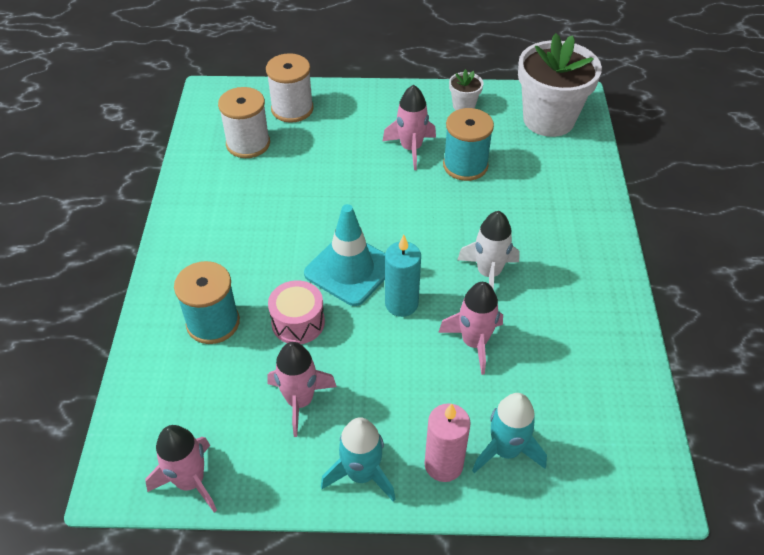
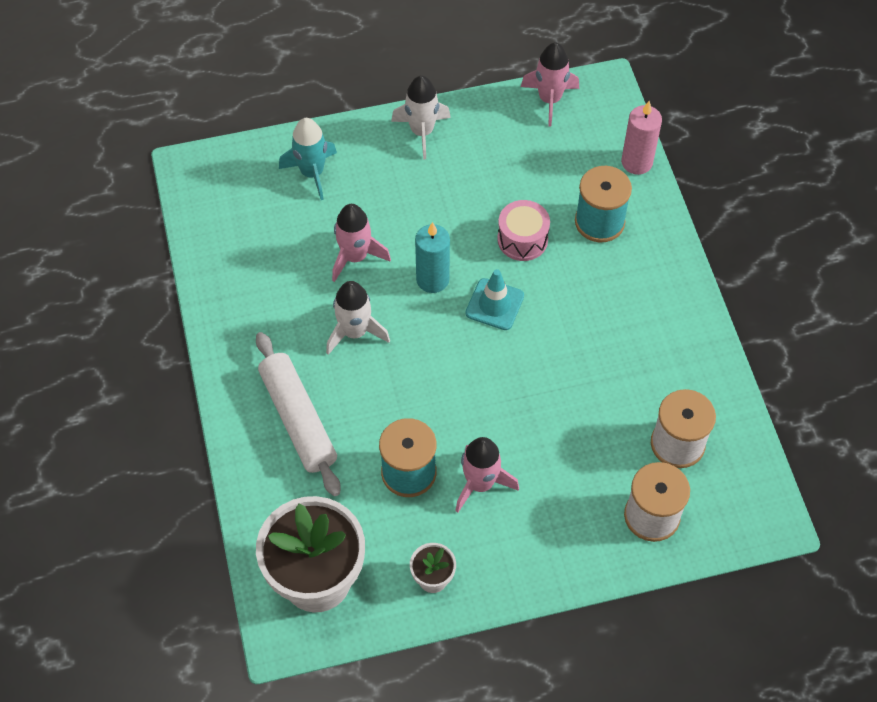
camera: 165 degrees right, 10 degrees up
(300, 401) = (492, 173): pink rocket -> none
(350, 269) = (494, 304): turquoise traffic cone -> turquoise traffic cone, size x0.67
(361, 474) = (422, 132): turquoise rocket -> white rocket
(443, 464) = (360, 152): pink candle -> pink candle (636, 162)
(551, 217) = (298, 419): none -> white rolling pin

